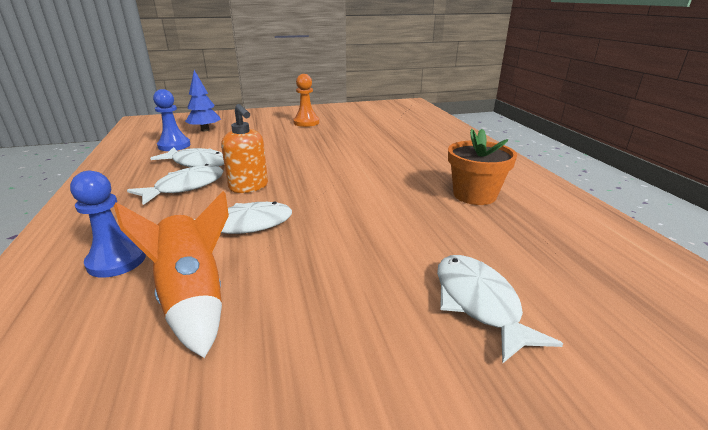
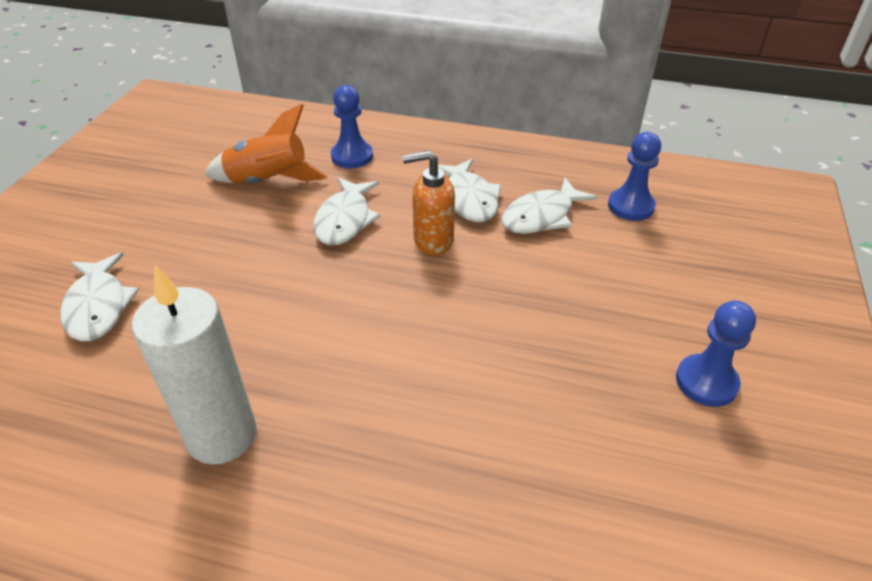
camera: 120 degrees right, 15 degrees up
(205, 130) = (704, 243): blue tree -> none
(306, 122) = (706, 382): orange pawn -> blue pawn
(474, 195) = (222, 435): orange flower pot -> white candle
(479, 303) = (98, 306): white fish -> white fish turned 60 degrees clockwise

